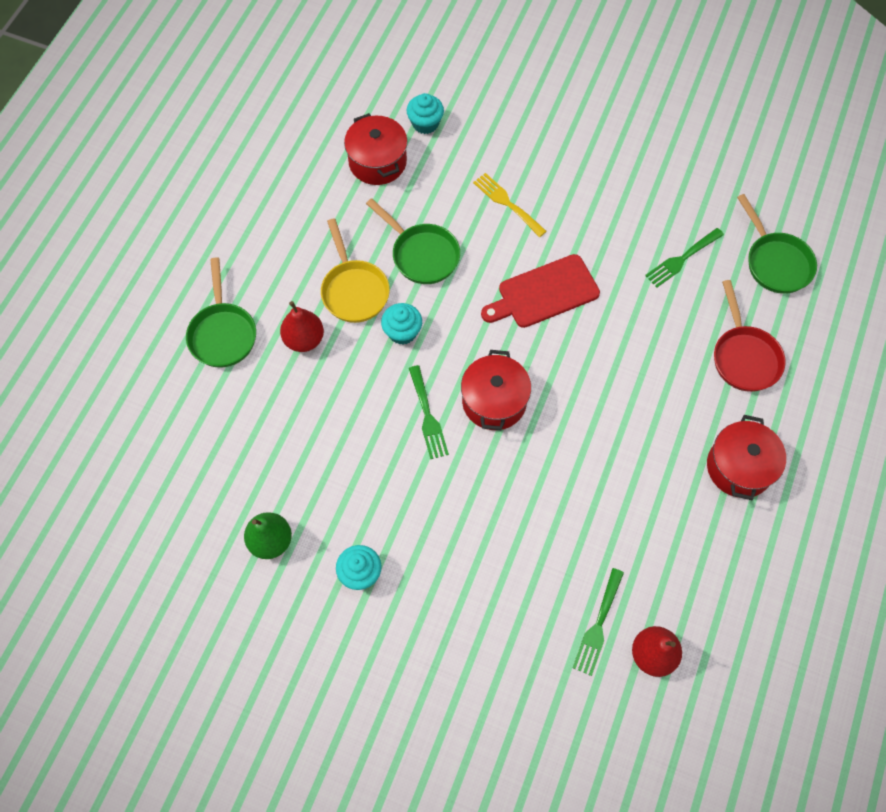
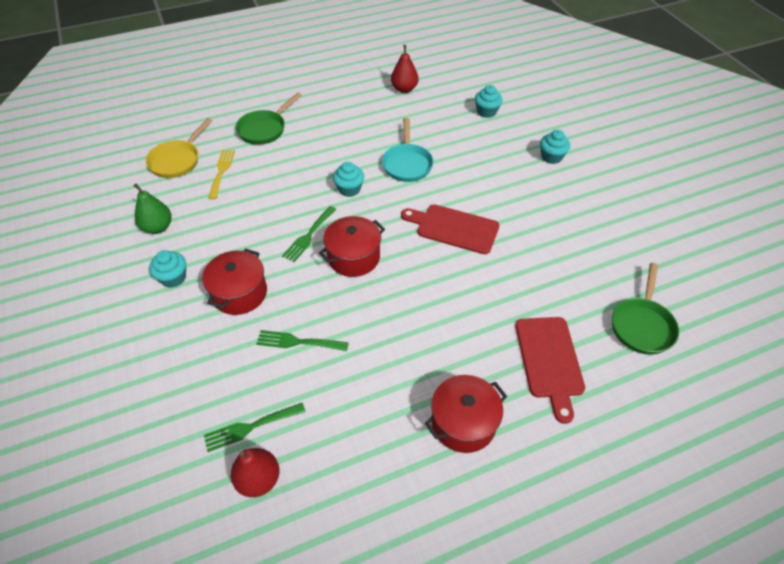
camera: 45 degrees right, 15 degrees down
(304, 339) = (297, 157): red pear -> red pear (404, 89)
(354, 290) = (350, 155): yellow pan -> yellow pan (177, 160)
(377, 162) = (438, 112): red pot -> red pot (239, 293)
(422, 254) = (407, 164): green pan -> turquoise pan
(507, 203) = (487, 173): yellow fork -> yellow fork (221, 171)
(543, 135) = (551, 157): none -> turquoise cupcake
(682, 259) = (569, 274): green fork -> green fork (298, 342)
(744, 357) = (549, 361): red pan -> red cutting board

